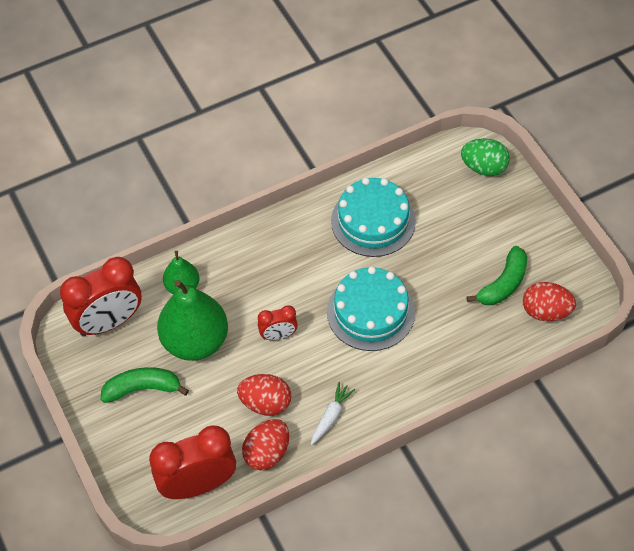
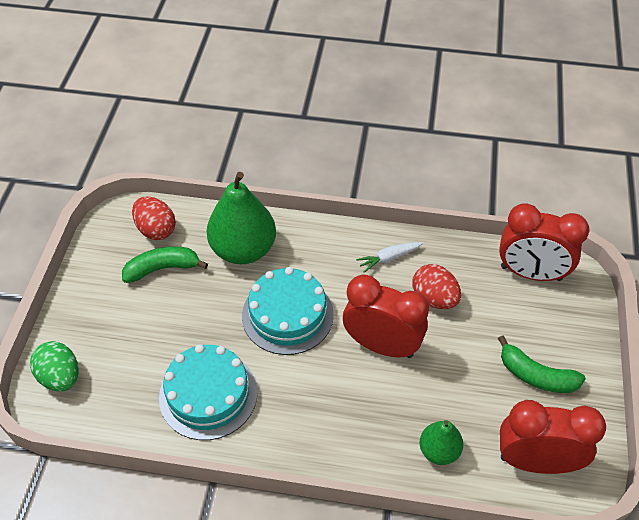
camera: 145 degrees left, 5 degrees down
(195, 341) = (461, 388): green pear -> green pear (243, 250)
(267, 453) = (459, 263): red egg -> none
(278, 335) = (382, 345): red clock -> red clock, size x1.96

